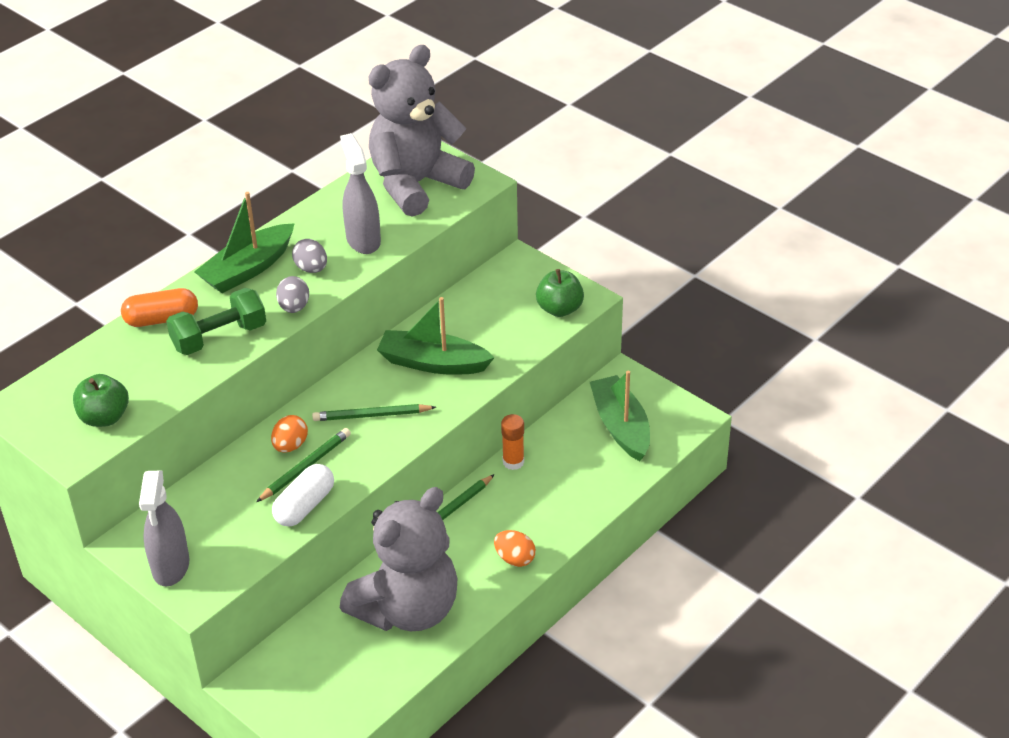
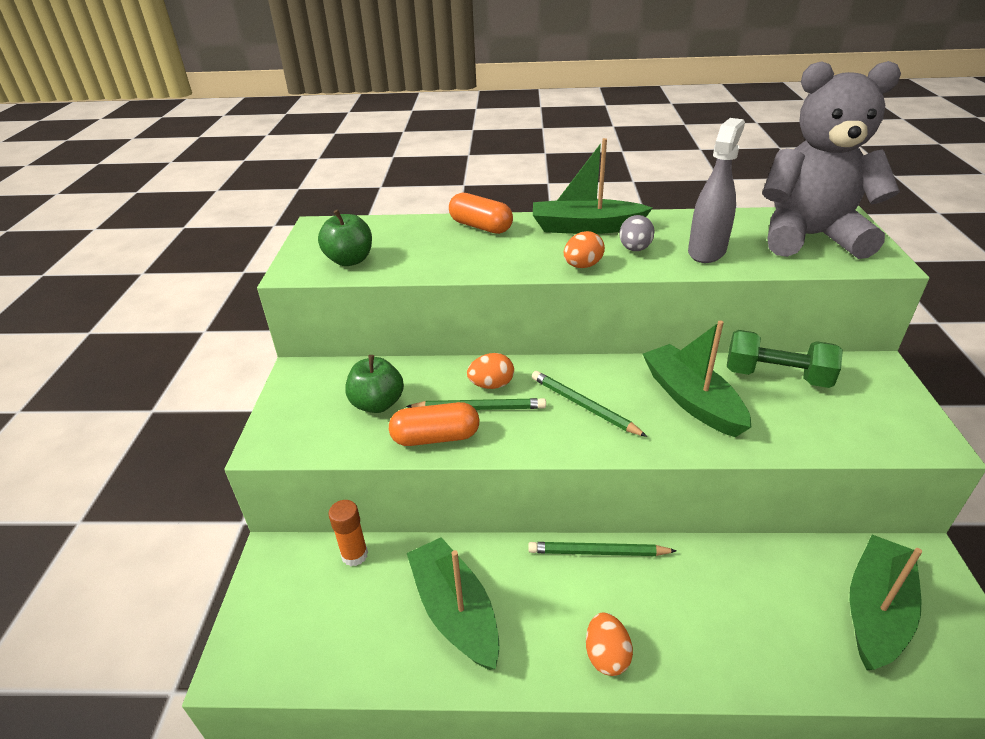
camera: 50 degrees right, 5 degrees down
(171, 566) = (293, 409): grey spray bottle -> none
(219, 337) = (499, 255): green dumbbell -> green dumbbell (776, 376)
(294, 307) = (582, 266): grey egg -> orange egg
(304, 506) = (436, 437): white capsule -> orange capsule
(407, 609) = (455, 611): grey teddy bear -> green boat
(513, 462) = (711, 554): orange glue stick -> orange glue stick (354, 555)
(559, 309) = (886, 433): green apple -> green apple (377, 404)

